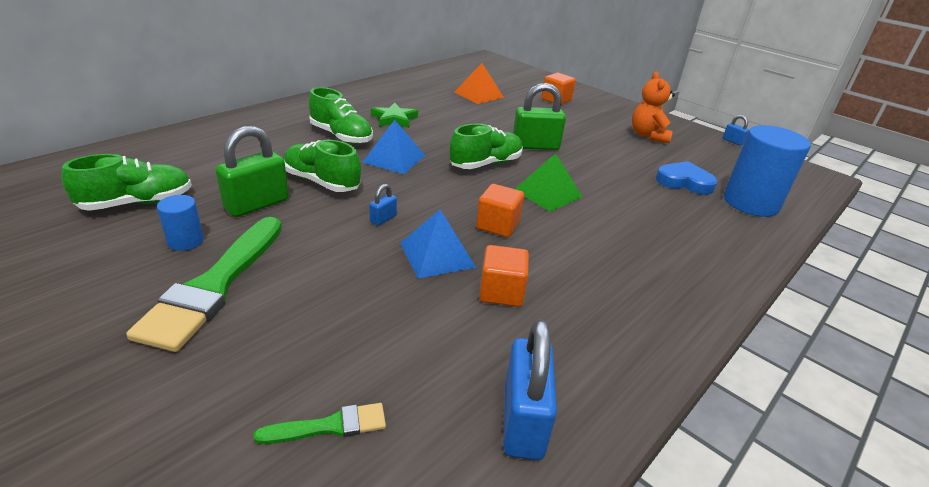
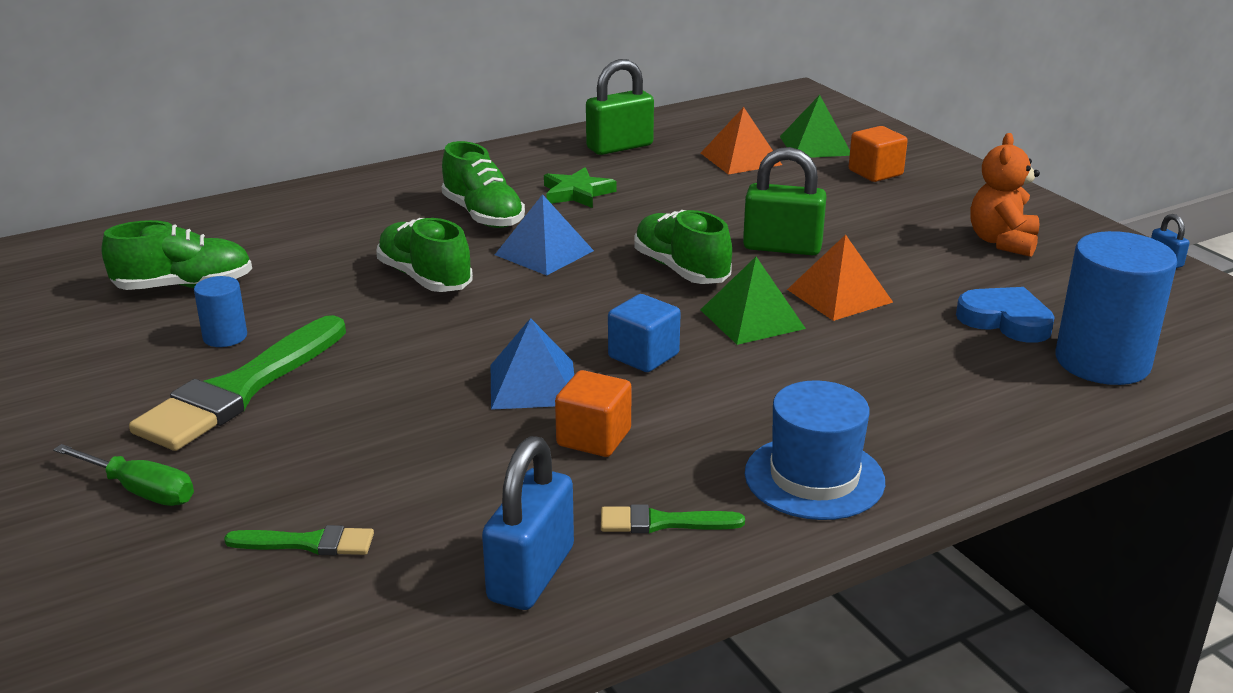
camera: 20 degrees right, 5 degrees down
(154, 398) = (140, 490): none -> green screwdriver
(257, 204) = (327, 300): green padlock -> green padlock (619, 147)
(383, 219) = (484, 333): blue padlock -> none
(486, 164) = (681, 269): green shoe -> green shoe turned 105 degrees counterclockwise
(498, 225) = (643, 356): orange cube -> blue cube
(514, 86) = (815, 145): none -> green pyramid
(587, 174) = (839, 295): none -> orange pyramid
(587, 355) = (663, 522): none -> green brush
(658, 302) = (814, 477): none -> blue hat

